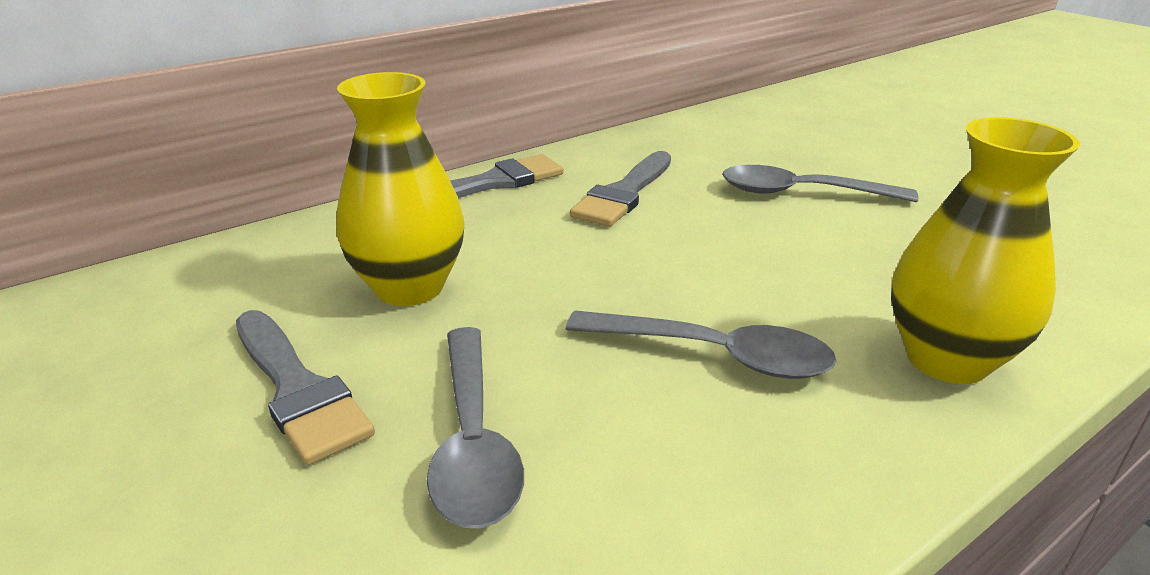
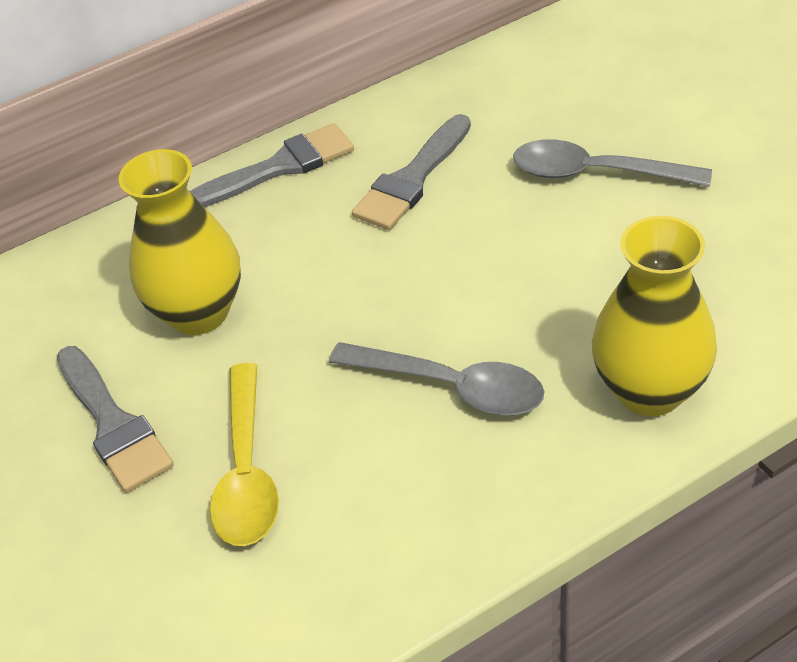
camera: 10 degrees right, 15 degrees up
(473, 440) = (247, 471): grey spoon -> yellow spoon

